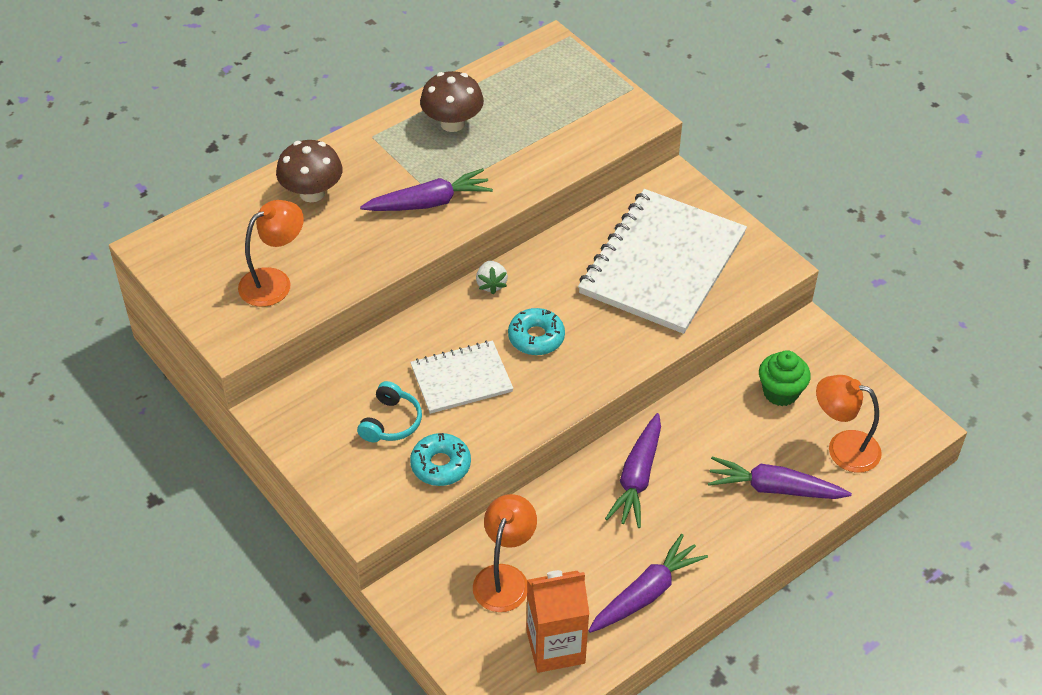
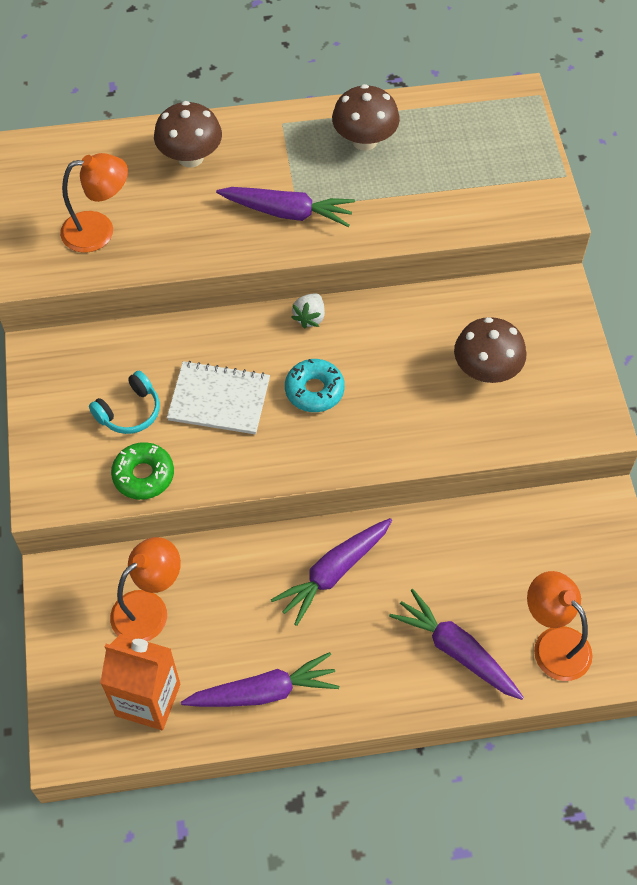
camera: 30 degrees right, 10 degrees up
(440, 465) = (143, 475): turquoise donut -> green donut
(662, 264) = (486, 371): white notebook -> brown mushroom
(780, 392) = (531, 554): green cupcake -> none

